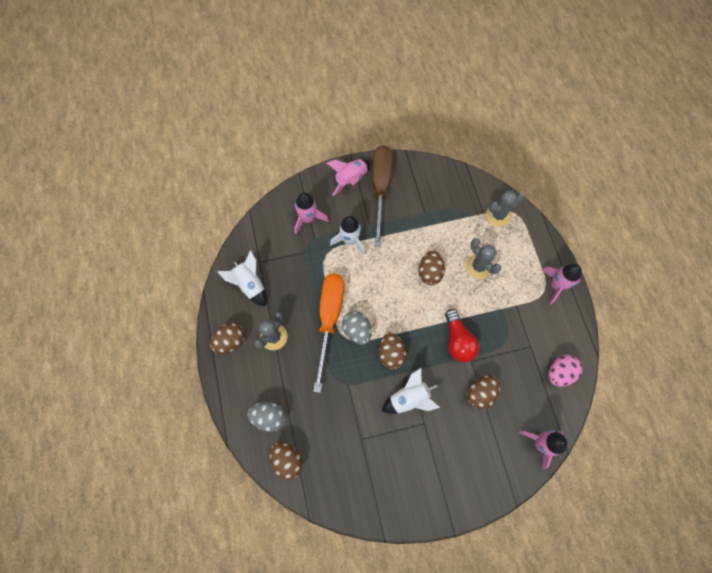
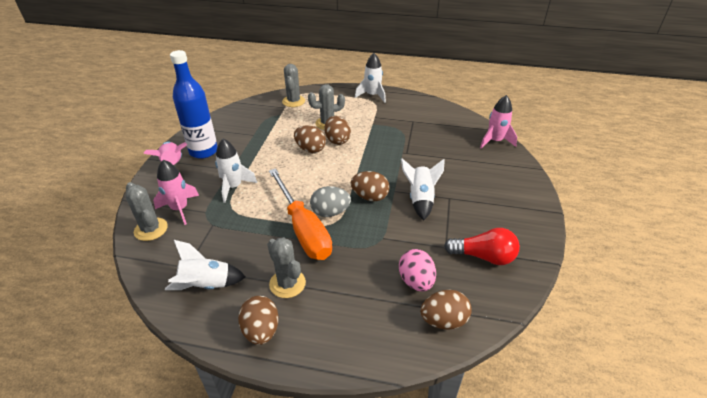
camera: 65 degrees left, 30 degrees down
(269, 417) = (382, 321): grey egg -> none
(280, 214) = (151, 229): none -> grey cactus
(329, 319) = (303, 229): orange screwdriver -> orange screwdriver turned 150 degrees counterclockwise
(380, 188) = (203, 151): brown screwdriver -> blue bottle
(457, 341) = (384, 154): red light bulb -> red light bulb (483, 256)
(480, 393) = (438, 157): brown egg -> brown egg (337, 140)
(556, 285) = (372, 95): pink rocket -> white rocket
(559, 373) = (442, 115): pink egg -> pink egg (416, 281)

